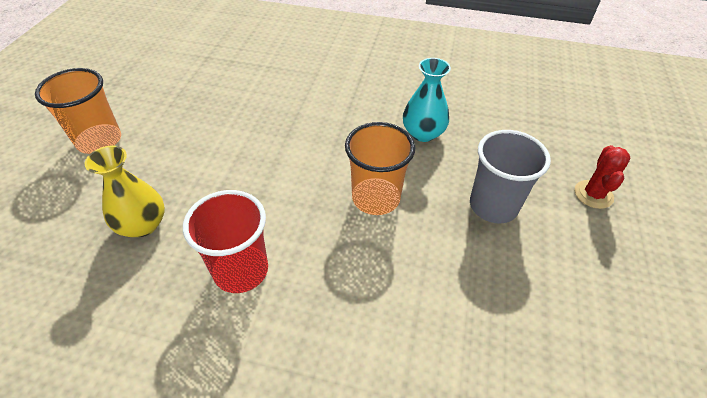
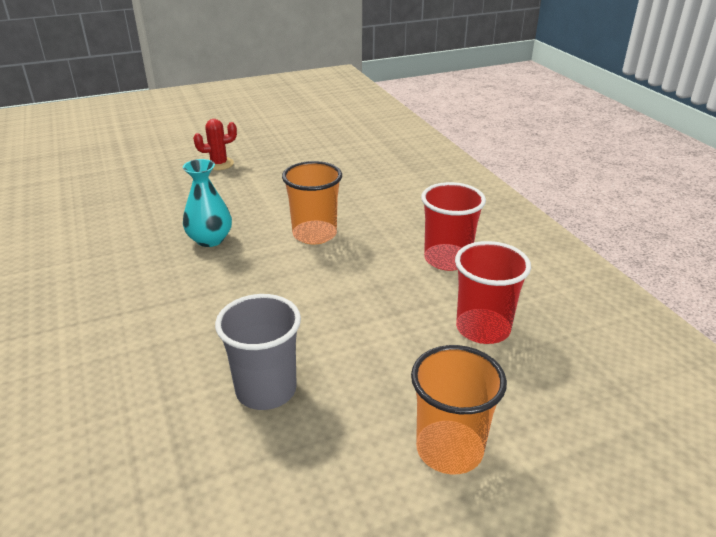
camera: 125 degrees left, 15 degrees down
(143, 225) = (483, 328): yellow vase -> red cup
(493, 206) = (269, 191): grey cup -> grey cup (266, 390)

